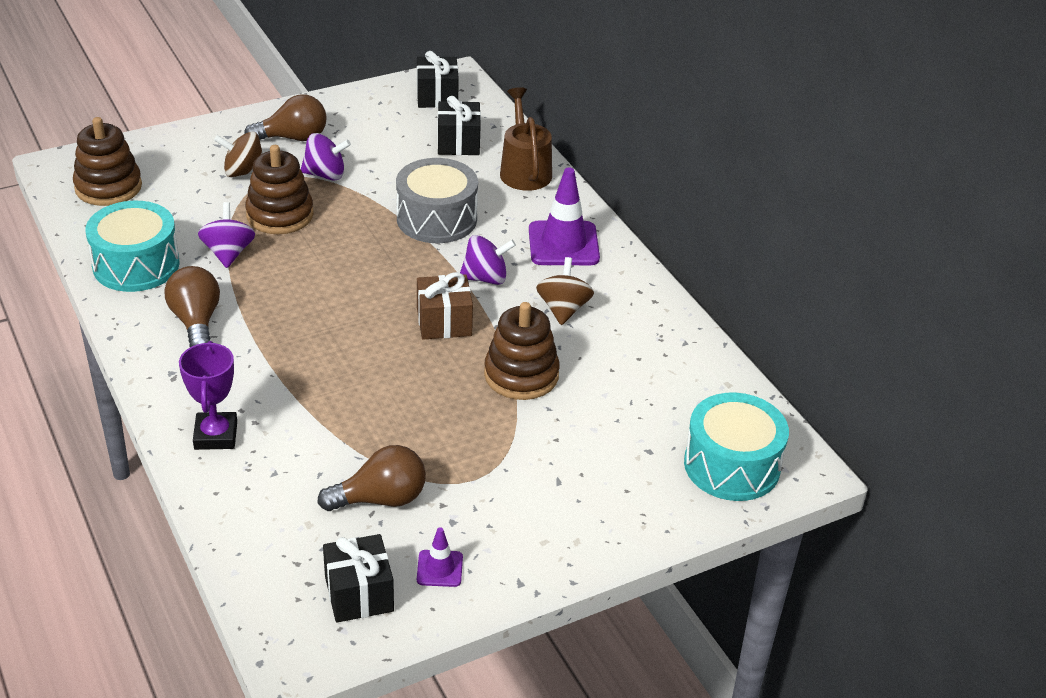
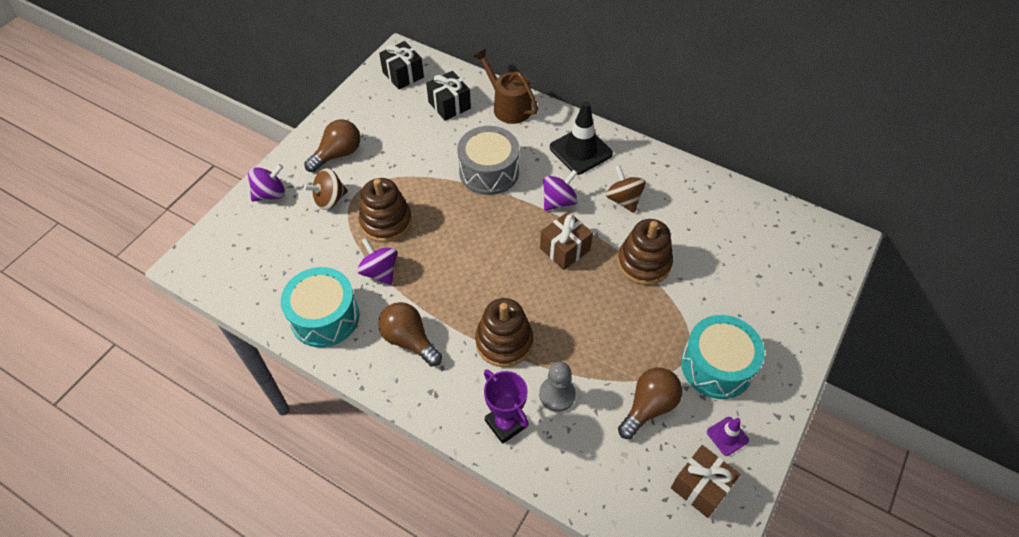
camera: 30 degrees left, 15 degrees up
(108, 187) = (244, 262): brown stacking toy -> brown stacking toy (504, 342)
(294, 439) = (557, 394): none -> grey pawn
(325, 174) = (386, 173): purple spinning top -> purple spinning top (270, 194)
(359, 594) = (700, 487): black gift -> brown gift
(563, 244) = (580, 151): purple traffic cone -> black traffic cone
(732, 465) = (808, 259): turquoise drum -> turquoise drum (716, 366)

